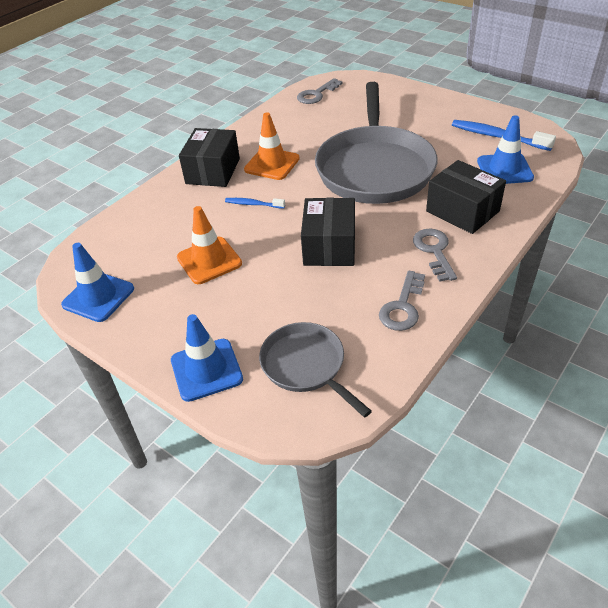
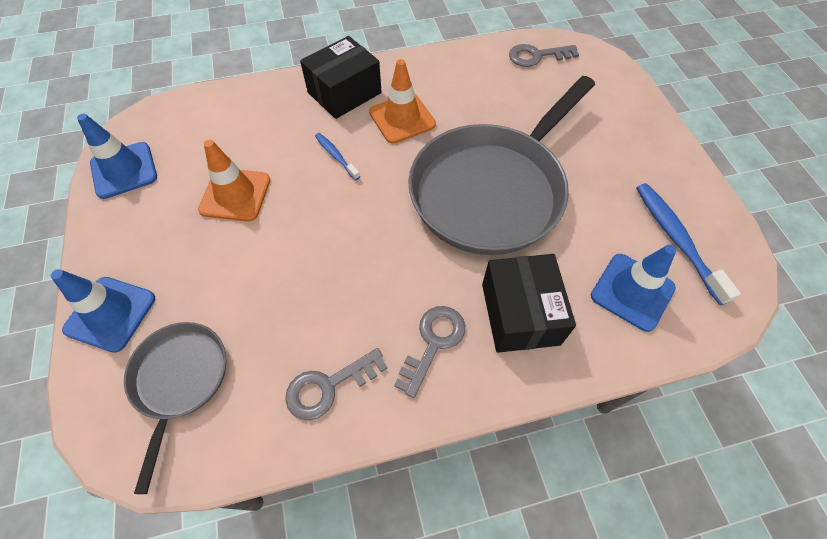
camera: 35 degrees right, 15 degrees up
(329, 246) = (345, 257): black box -> none

